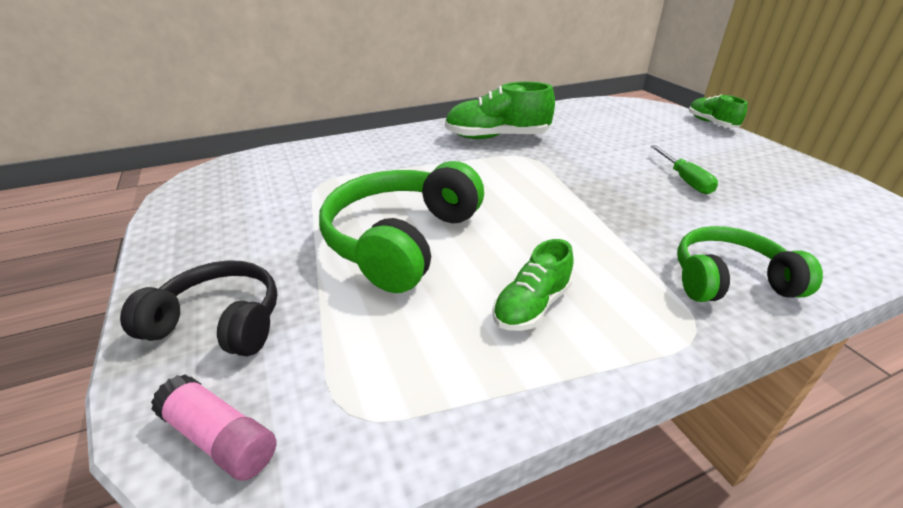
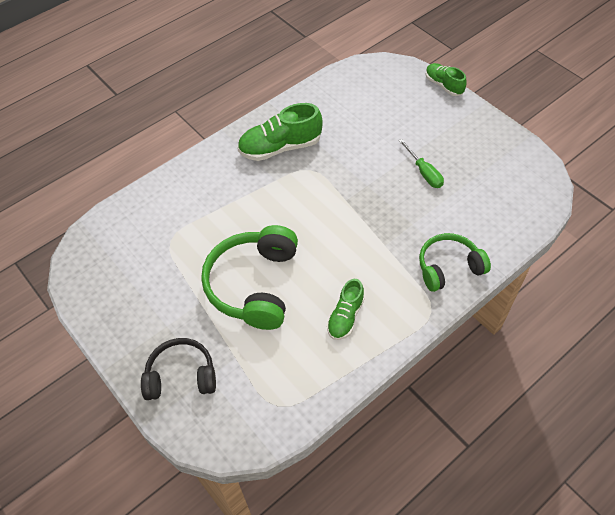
camera: 15 degrees left, 20 degrees up
(220, 438) = (225, 434): pink glue stick -> none

